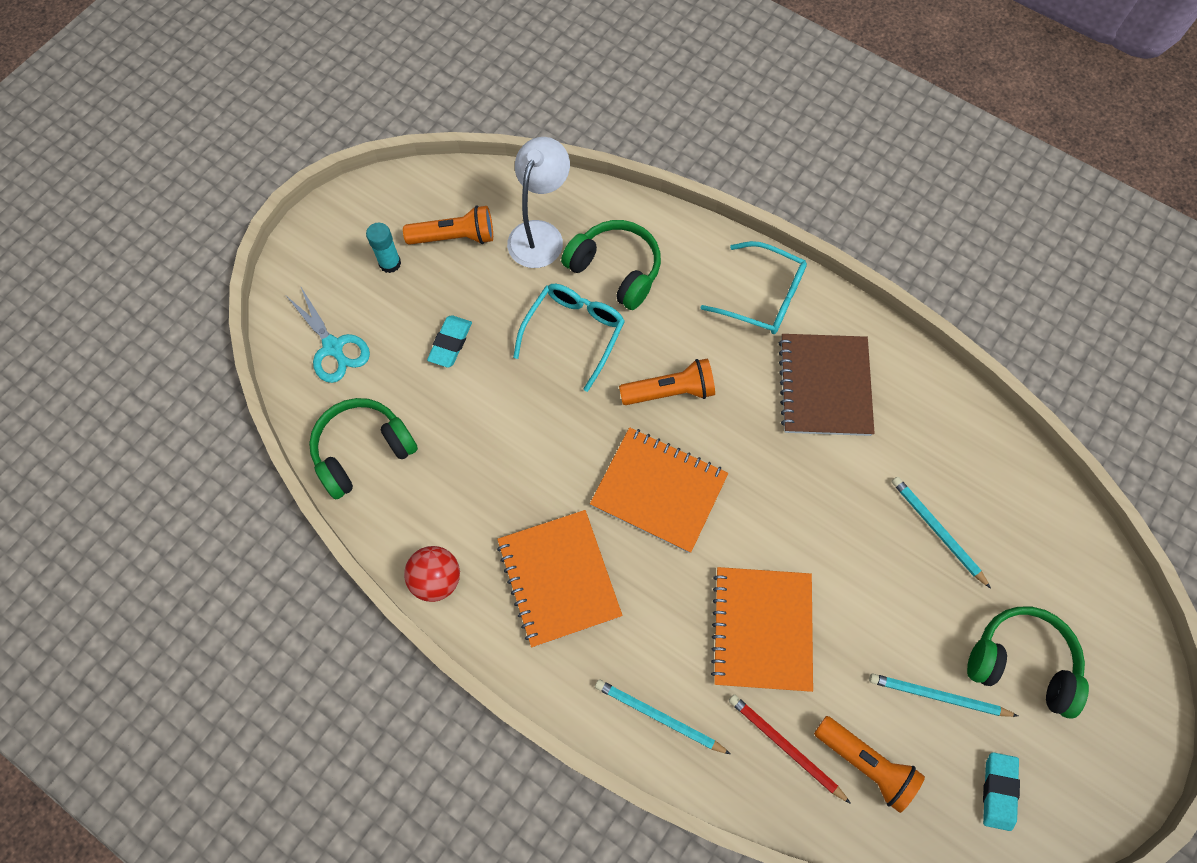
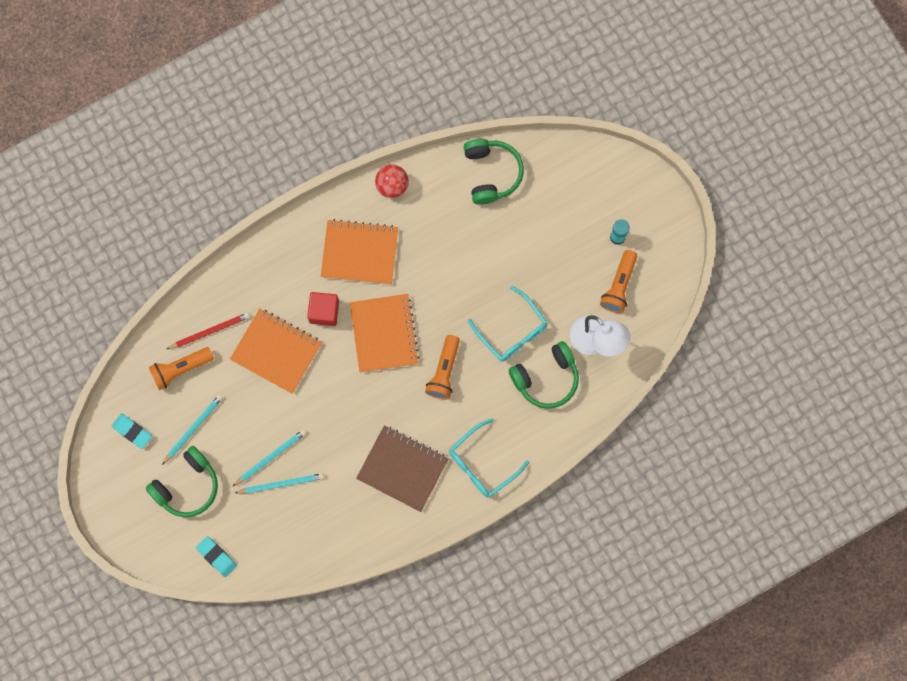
camera: 115 degrees right, 10 degrees up
(333, 347) = (571, 180): turquoise scissors -> none
(450, 343) = (540, 252): turquoise eraser -> turquoise eraser (217, 557)
(658, 717) = (258, 272): turquoise pencil -> turquoise pencil (270, 457)
(659, 490) = (384, 334): orange notebook -> orange notebook turned 60 degrees counterclockwise
(669, 588) = (324, 312): none -> red cube

